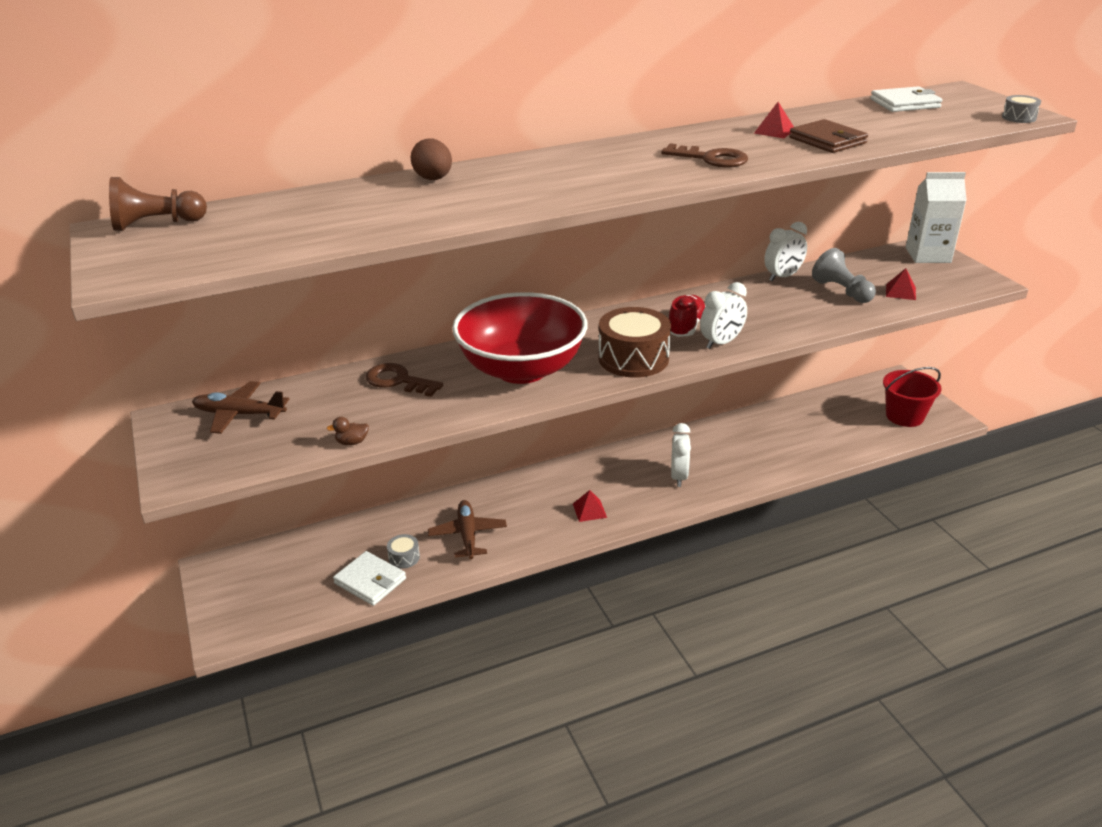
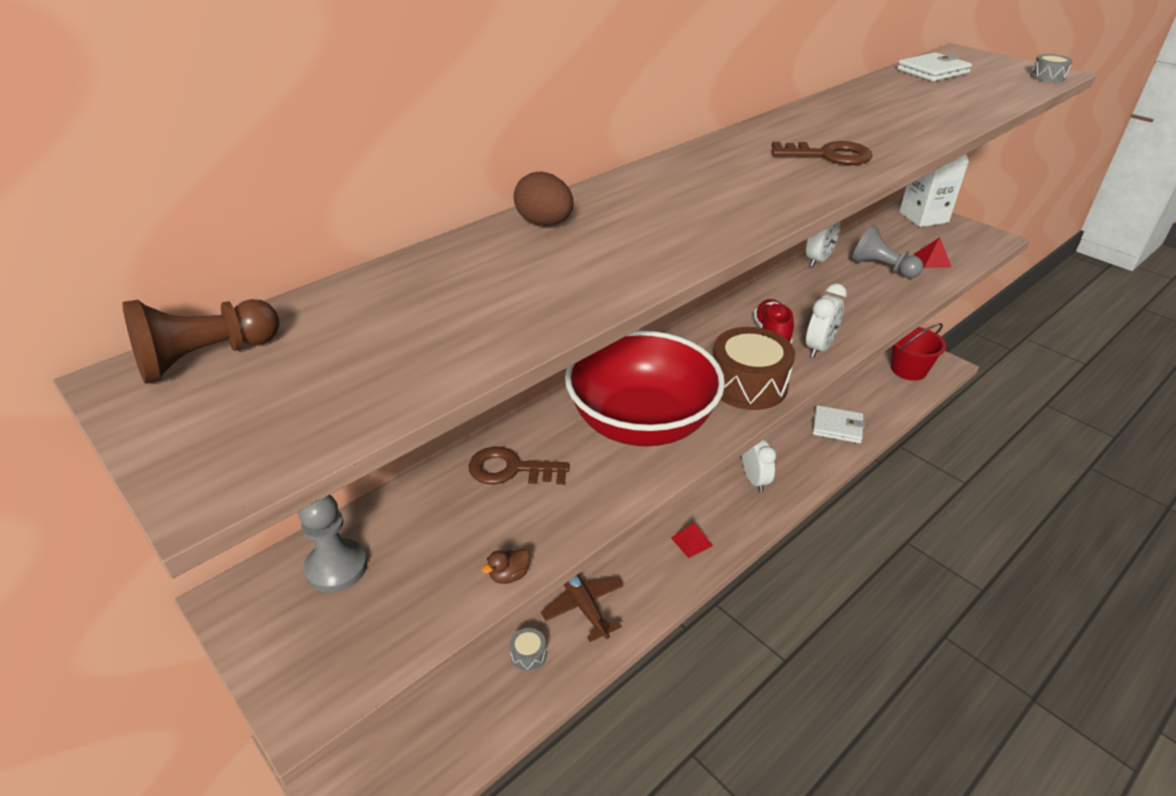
camera: 20 degrees left, 5 degrees up
(239, 414) = (336, 567): brown plane -> grey pawn
(370, 581) = (505, 698): white wallet -> white wallet (837, 427)
(774, 131) = (851, 114): red pyramid -> none
(827, 140) = (914, 120): brown wallet -> none

